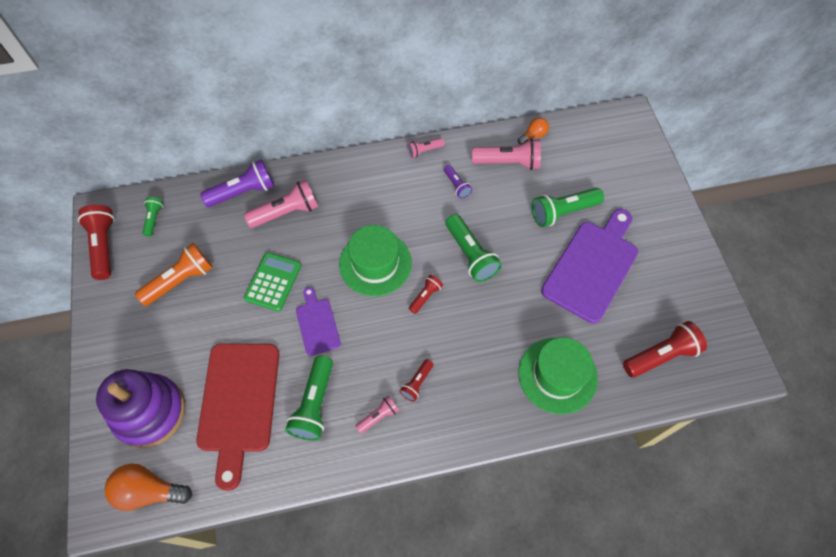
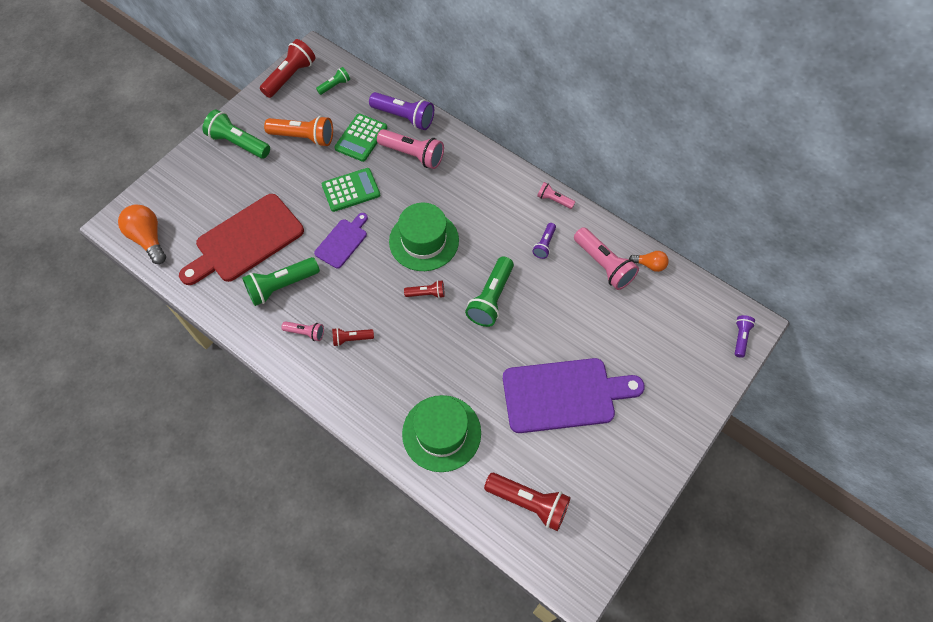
camera: 50 degrees right, 0 degrees up
(150, 412) = (199, 196): purple stacking toy -> none
(229, 237) = (361, 138): none -> green calculator
(563, 212) = (596, 337): green flashlight -> green flashlight (238, 143)
(635, 129) = (740, 338): none -> purple flashlight

